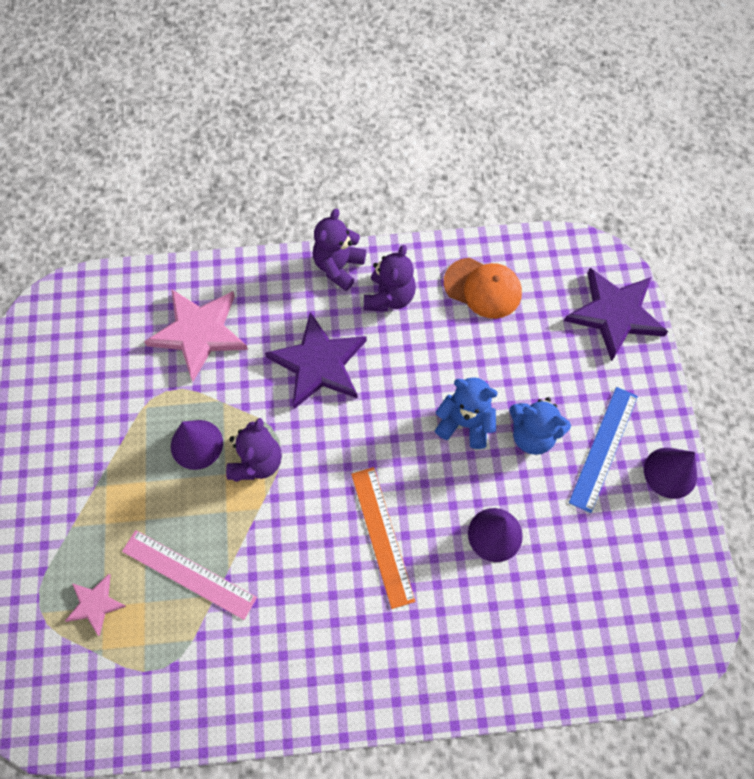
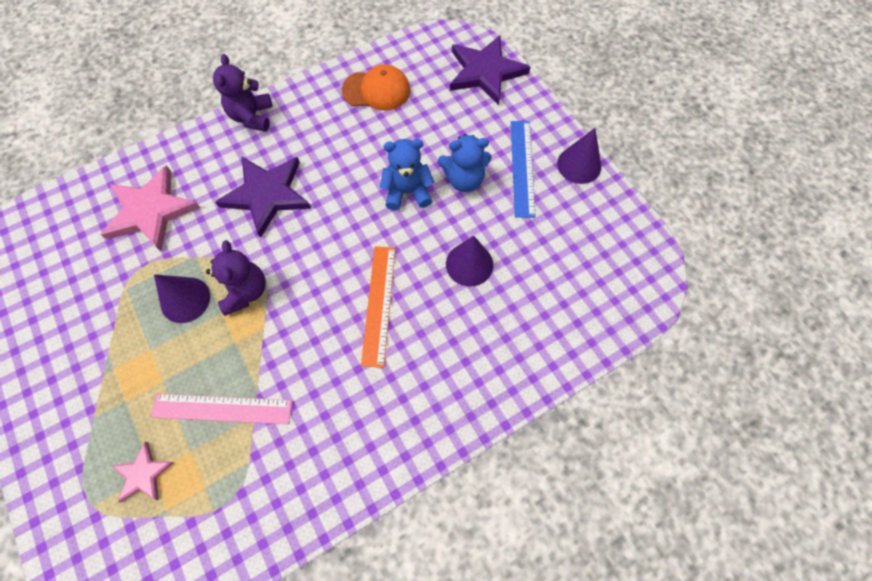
camera: 25 degrees left, 0 degrees up
(382, 536) = (378, 304): orange ruler -> orange ruler turned 45 degrees clockwise
(389, 297) = (304, 124): purple teddy bear -> none

